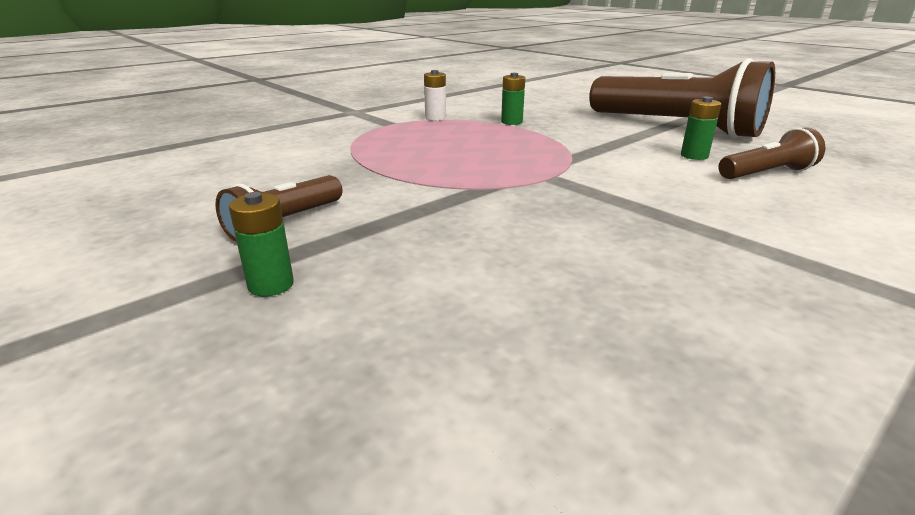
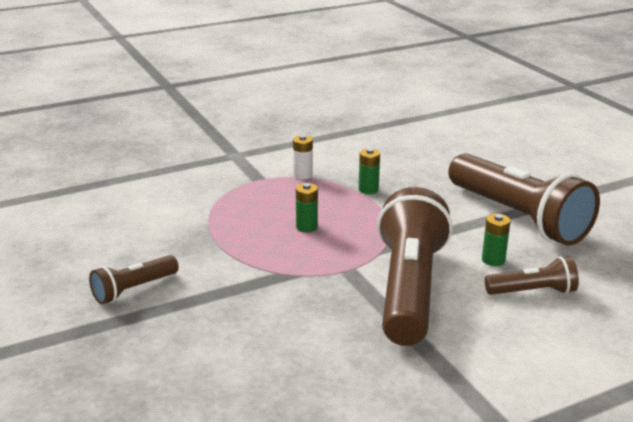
camera: 15 degrees right, 0 degrees up
(271, 285) = (110, 340): green battery -> green battery (307, 227)
(636, 185) = (408, 288): none -> brown flashlight

